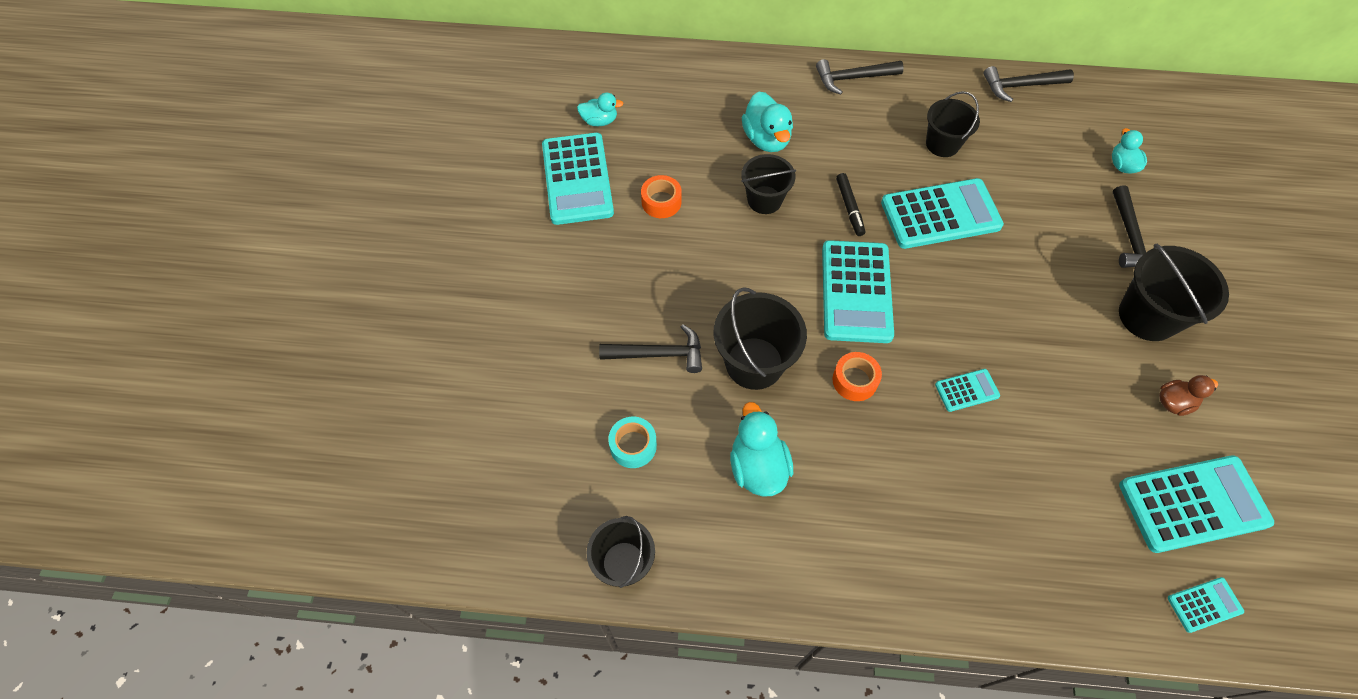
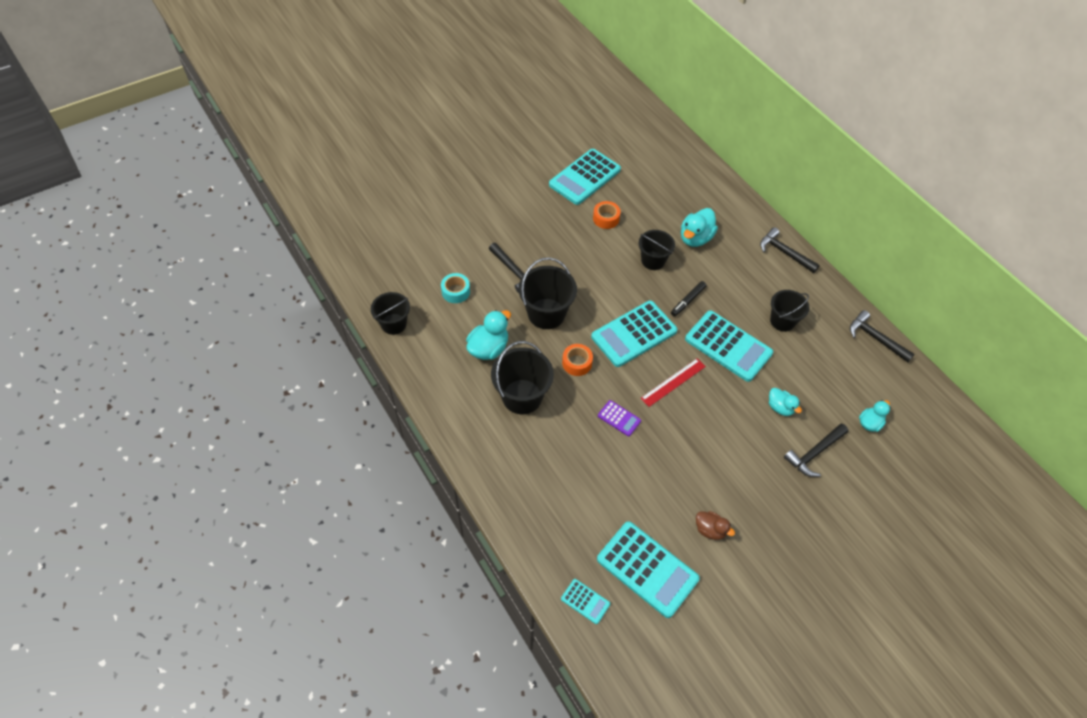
camera: 50 degrees right, 5 degrees down
(599, 121) = (630, 163): turquoise duck -> turquoise duck (780, 407)
(952, 300) = (673, 382): none -> red ruler
(966, 390) = (619, 418): turquoise calculator -> purple calculator
(1147, 316) = (761, 488): black bucket -> black bucket (522, 396)

